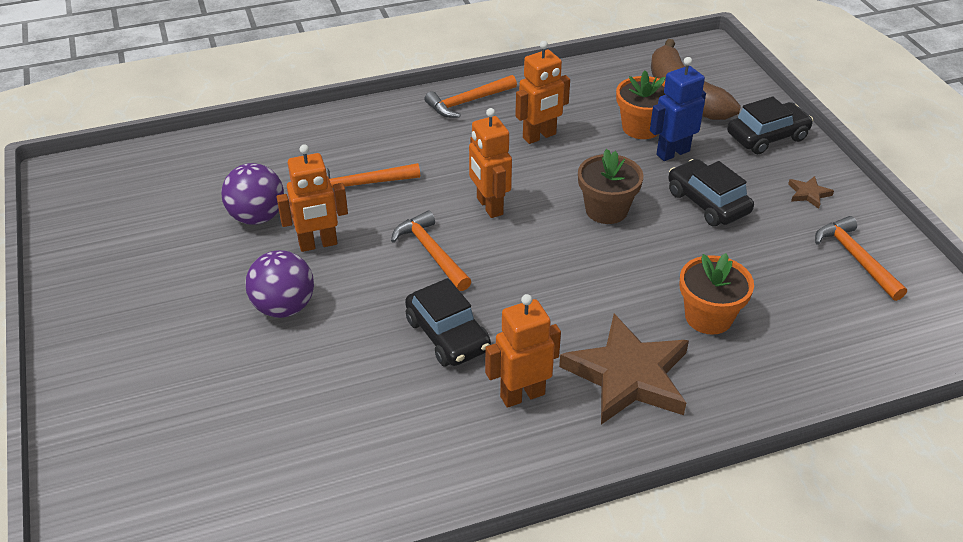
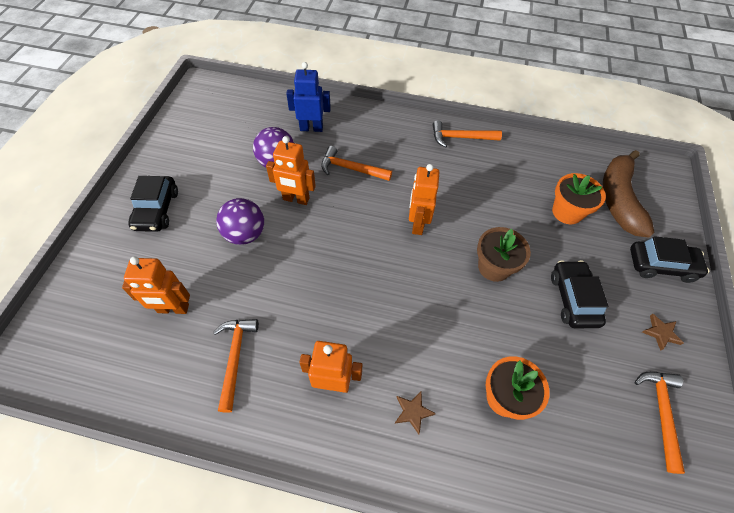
camera: 30 degrees right, 15 degrees up
(431, 252) = (357, 240): orange hammer -> orange hammer (235, 358)
(448, 335) = (321, 308): black car -> black car (157, 210)
(539, 136) = (489, 185): orange robot -> orange robot (173, 309)
(628, 375) = (413, 412): brown star -> brown star, size x0.40
(672, 153) = (576, 244): blue robot -> blue robot (311, 128)

